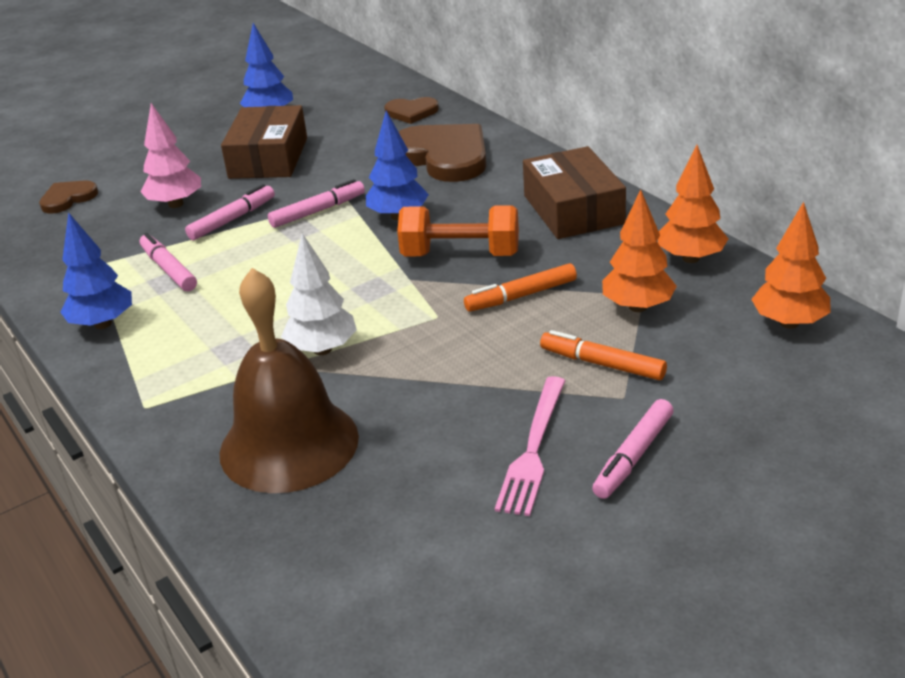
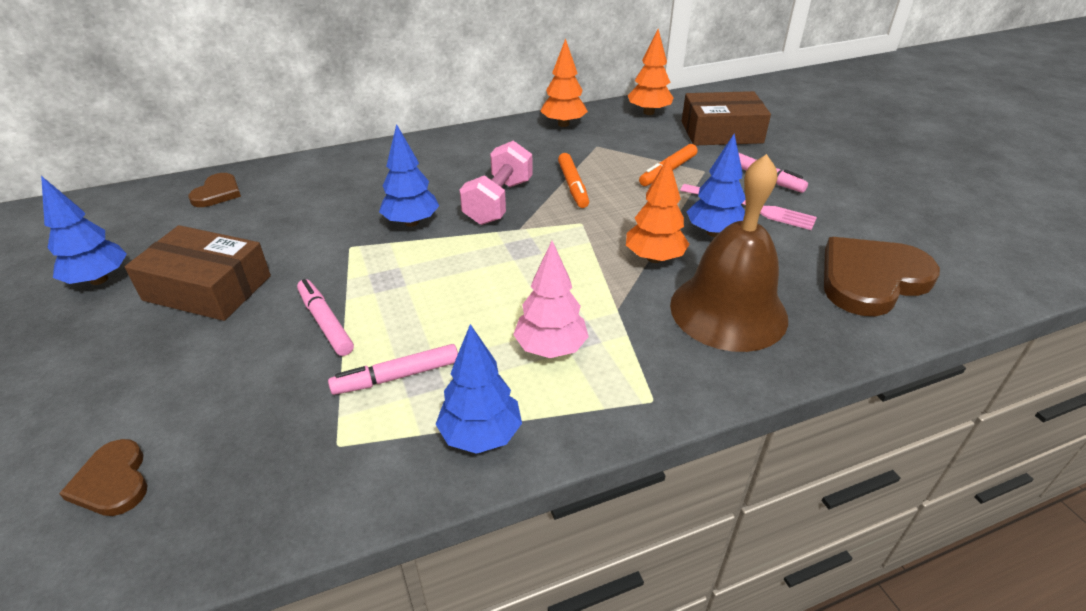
camera: 80 degrees left, 5 degrees up
(176, 204) = (244, 367): pink tree -> pink tree (550, 349)
(317, 211) = (361, 265): pink marker -> none
(322, 349) = (601, 282): white tree -> none
(444, 156) = (327, 188): brown heart -> brown heart (871, 279)
(453, 420) = (714, 232): none -> blue tree
(460, 255) = (498, 202): orange dumbbell -> pink dumbbell
(573, 209) = (469, 149): brown box -> brown box (721, 132)
(637, 307) = (609, 149): orange tree -> orange tree (654, 258)

